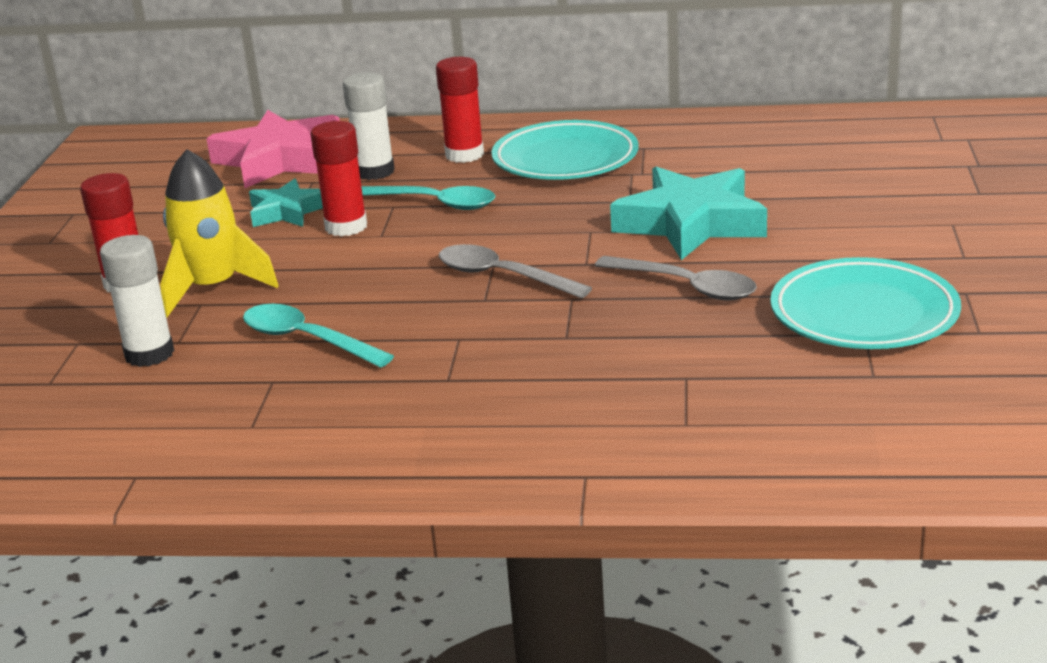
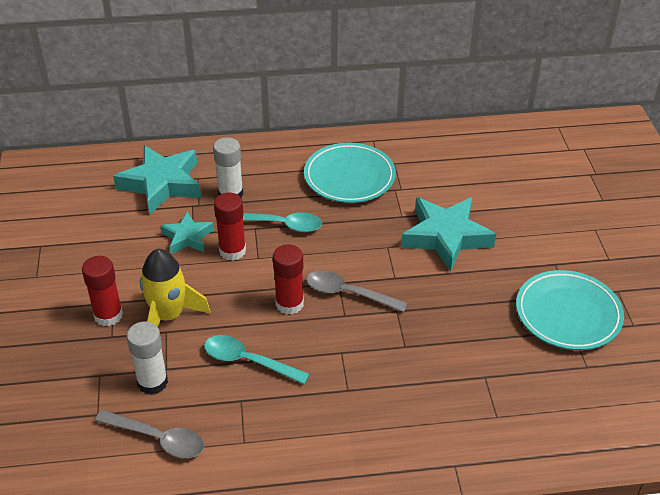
camera: 15 degrees left, 15 degrees up
(280, 160) = (162, 184): pink star -> turquoise star
(464, 155) = (283, 174): red glue stick -> red glue stick (289, 304)
(686, 286) = (461, 296): grey spoon -> grey spoon (158, 439)

